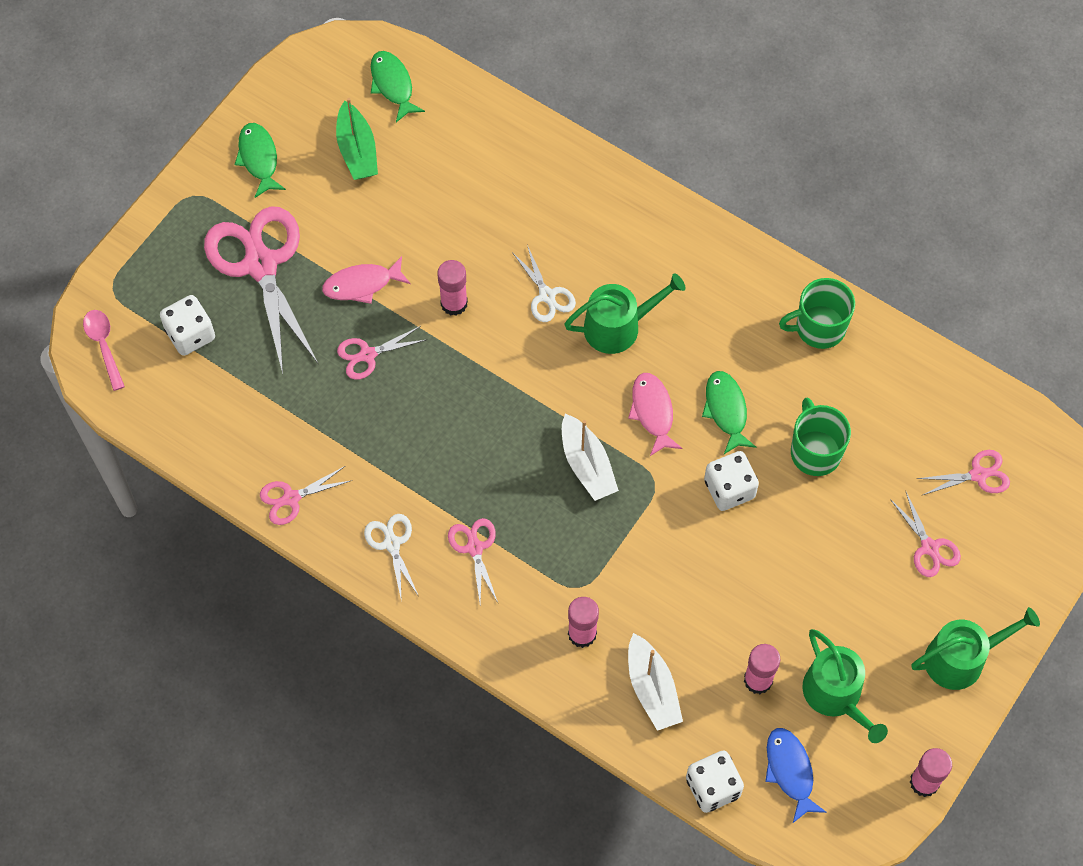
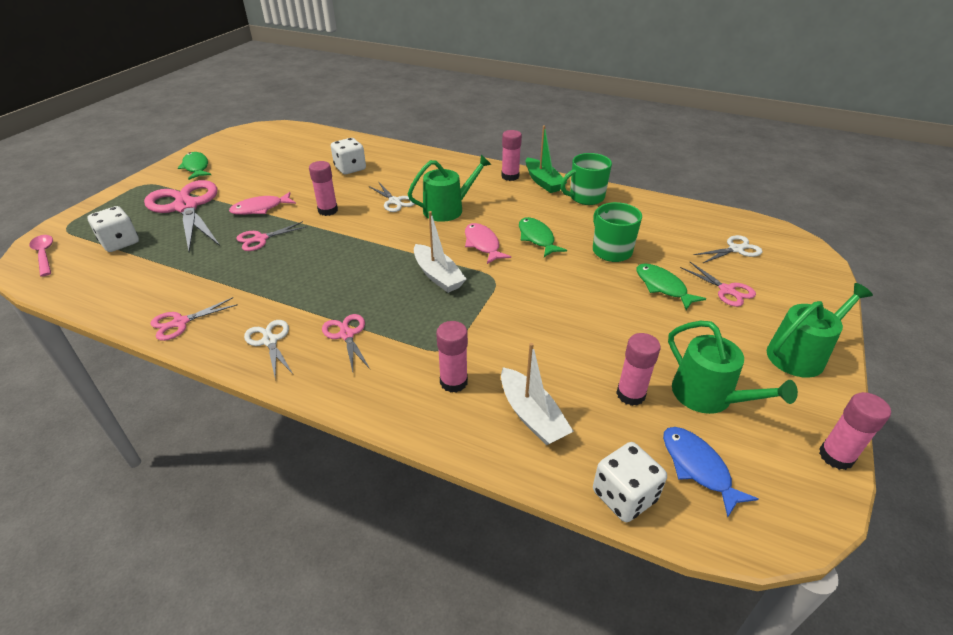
camera: 10 degrees left, 25 degrees down
(357, 150) = (264, 159): green boat -> green boat (543, 182)
(393, 85) = (290, 137): green fish -> green fish (663, 287)
(722, 256) = (510, 176): none -> pink glue stick
(729, 489) = (555, 276): white dice -> white dice (350, 168)
(978, 475) = (736, 249): pink scissors -> white scissors

